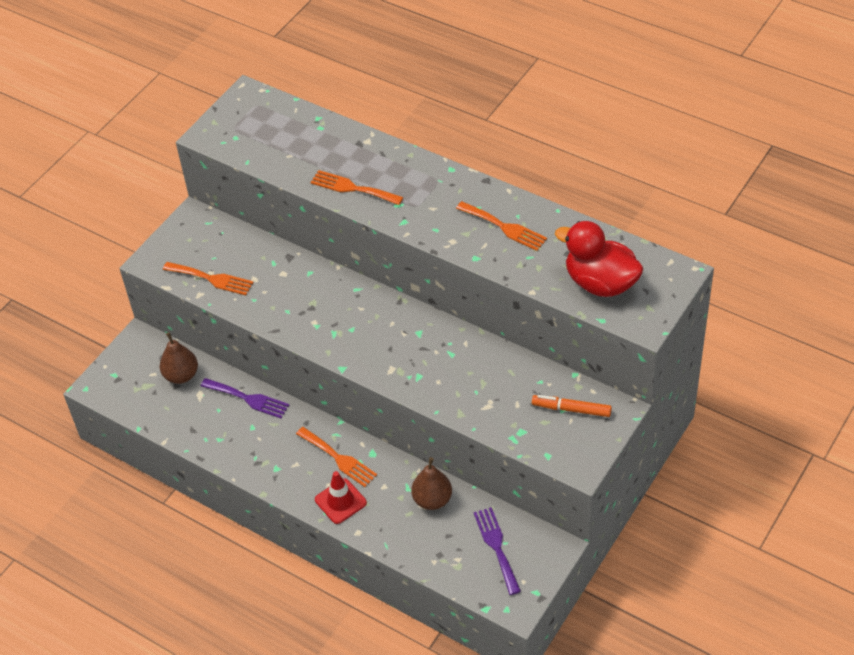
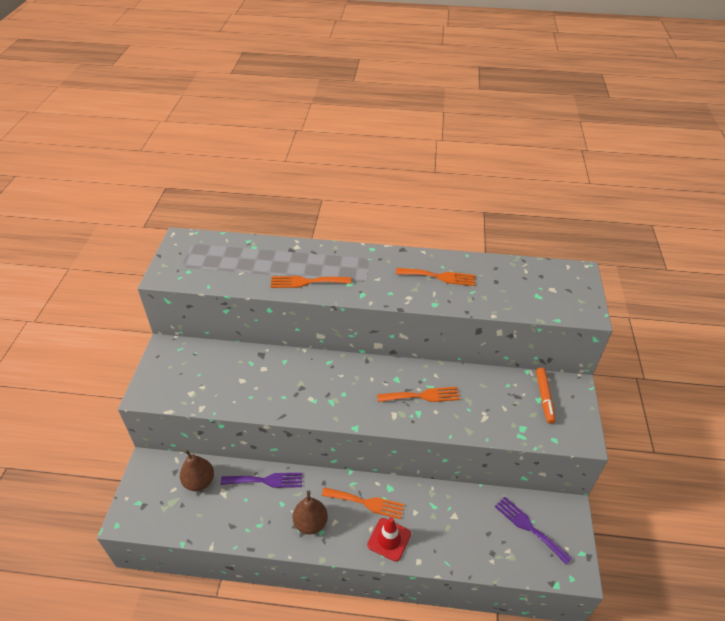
camera: 30 degrees left, 5 degrees down
(211, 279) = (205, 392): orange fork -> orange fork (422, 396)
(432, 500) = (458, 508): brown pear -> brown pear (310, 523)
(571, 409) = (544, 398): orange marker -> orange marker turned 75 degrees counterclockwise
(600, 283) = (535, 294): red duck -> none

